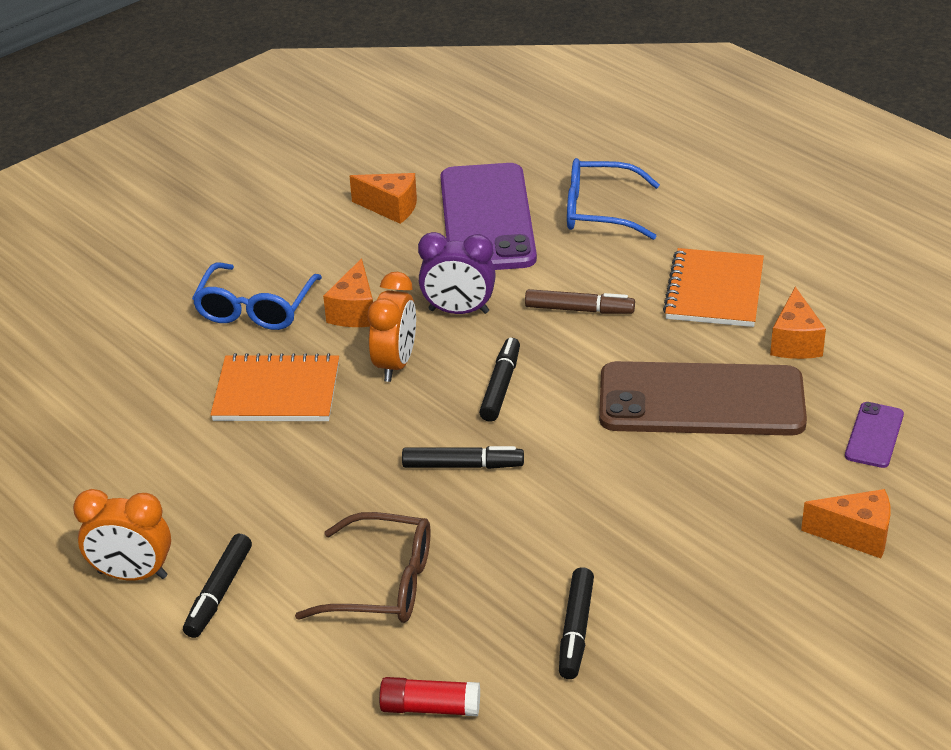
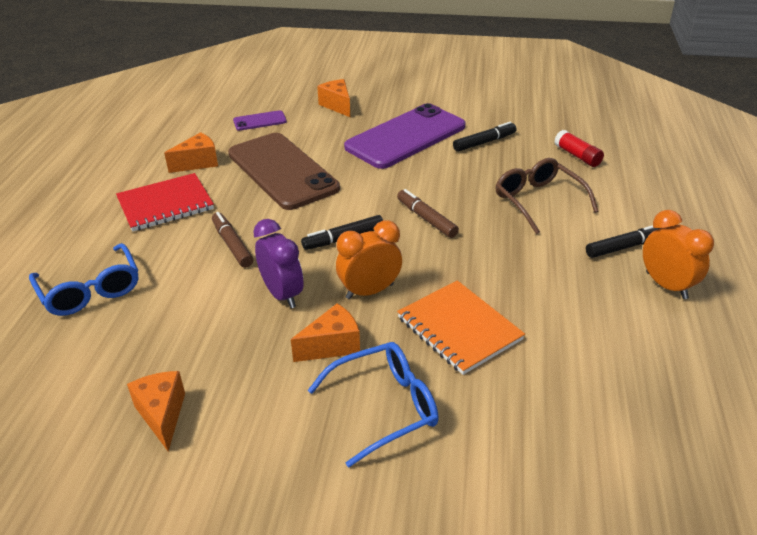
camera: 130 degrees left, 0 degrees up
(463, 465) = (426, 219): black marker -> brown marker
(487, 218) = (141, 344): purple phone -> purple phone (406, 137)
(714, 291) = (165, 204): orange notebook -> red notebook

